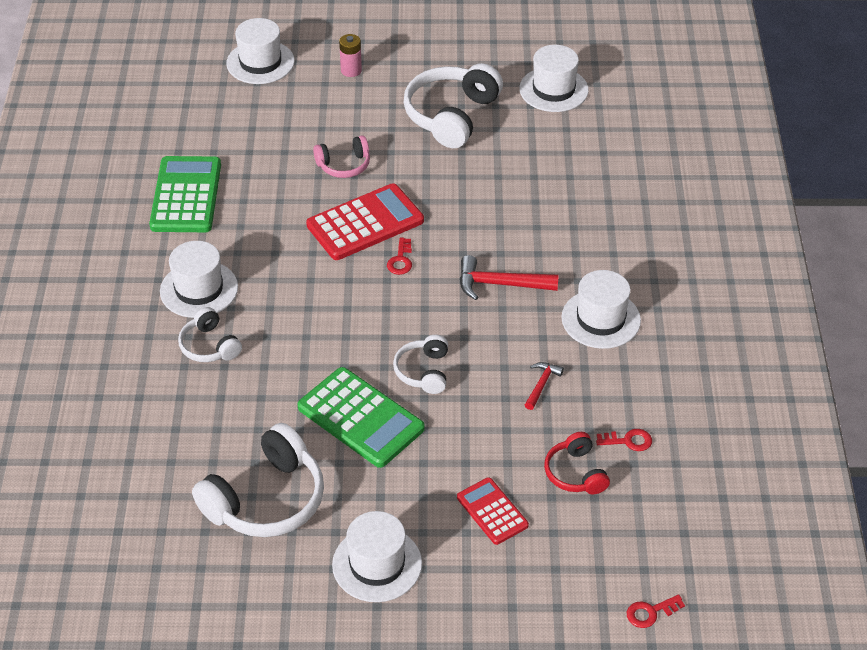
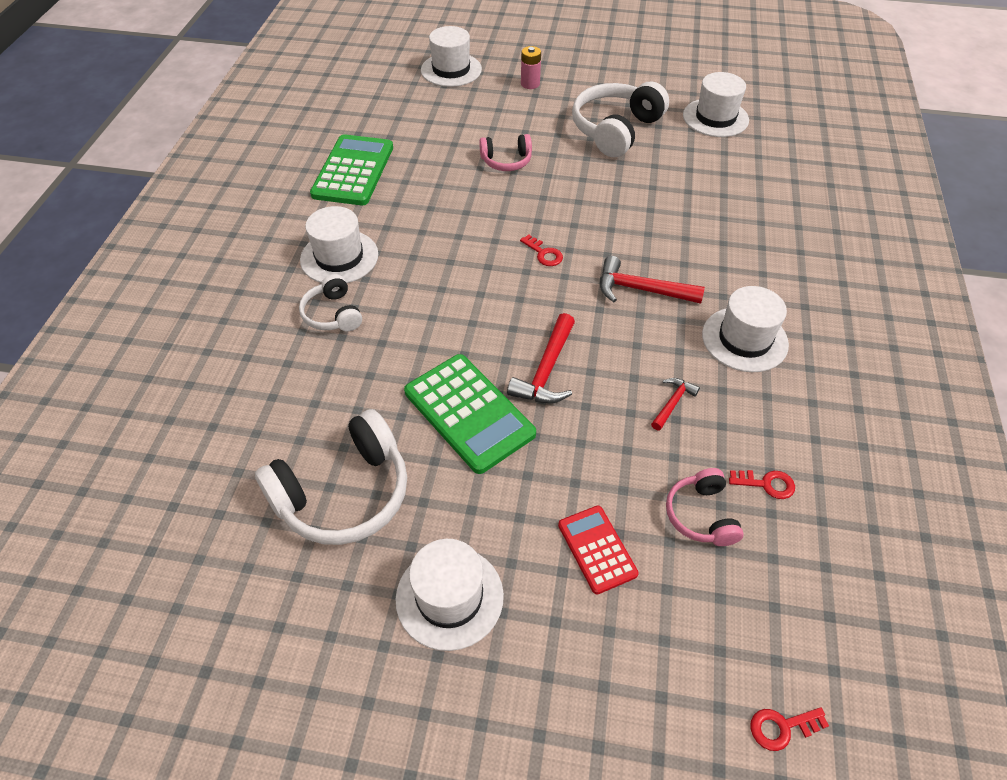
camera: 10 degrees right, 5 degrees up
(365, 223) = (515, 215): red calculator -> none
(400, 260) = (543, 253): red key -> red key turned 60 degrees counterclockwise
(423, 371) = (546, 371): white headphones -> red hammer
(575, 473) = (701, 515): red headphones -> pink headphones

